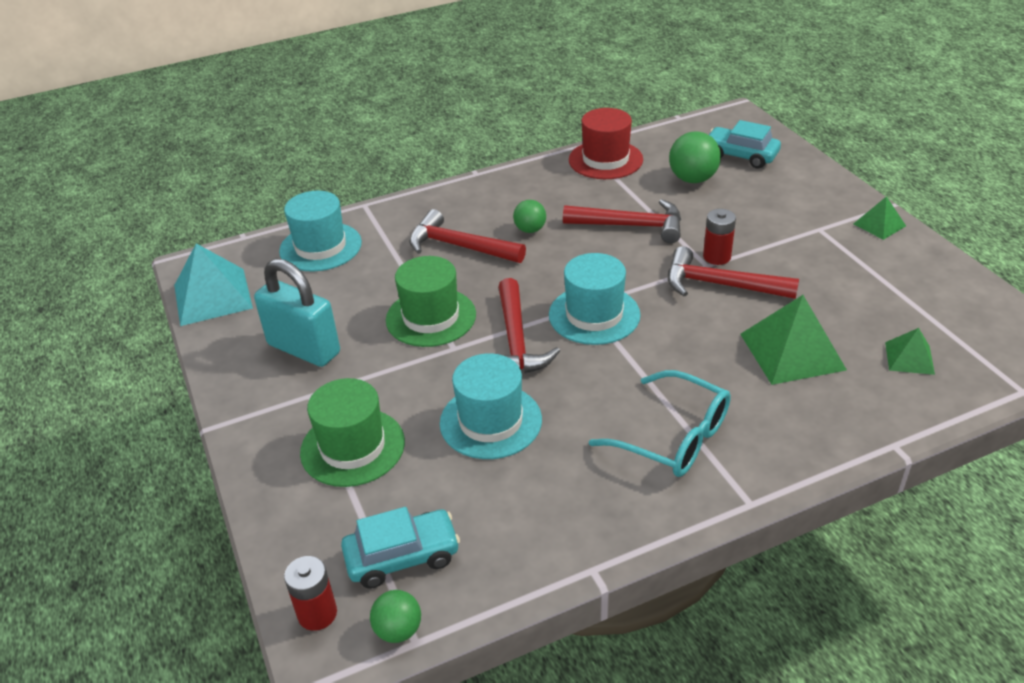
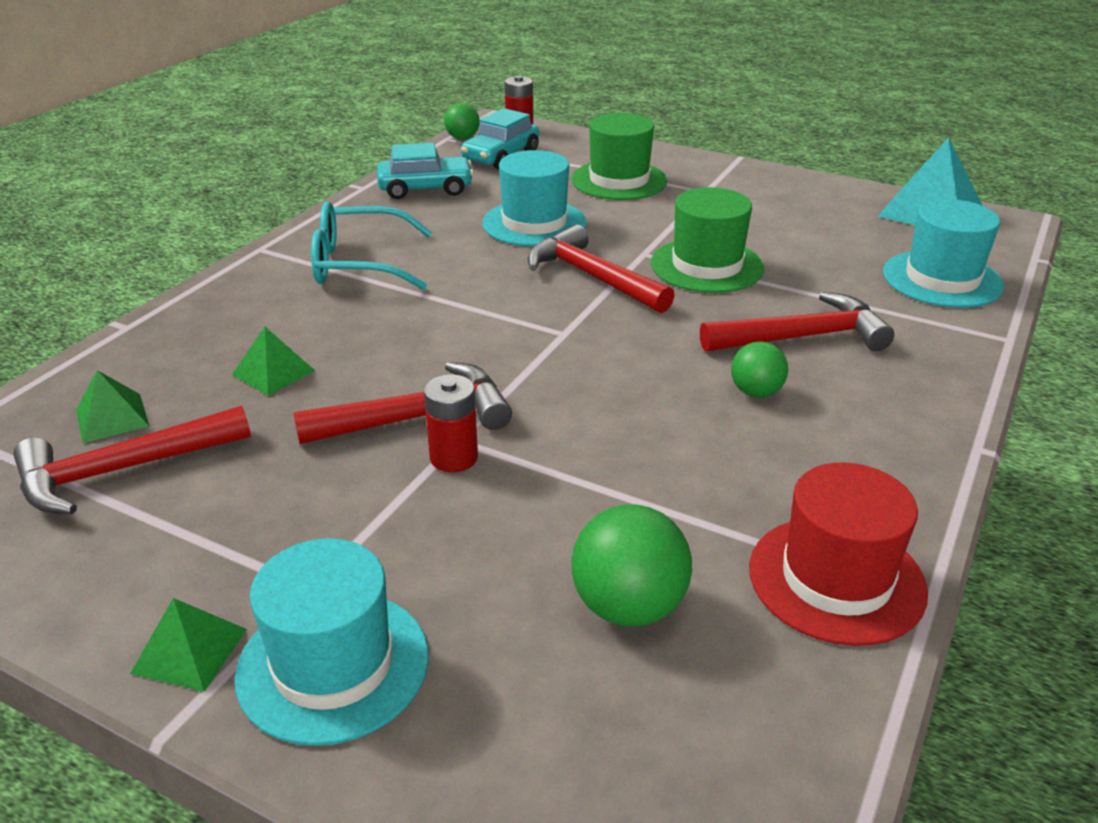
camera: 140 degrees right, 5 degrees down
(304, 349) = (770, 210): turquoise padlock -> none
(594, 315) = (542, 327): turquoise hat -> turquoise hat (333, 665)
(631, 226) = (629, 456): red hammer -> red hammer (123, 470)
(740, 155) = (592, 737): turquoise car -> turquoise car (425, 188)
(792, 351) = (273, 372): green pyramid -> green pyramid, size x0.54

